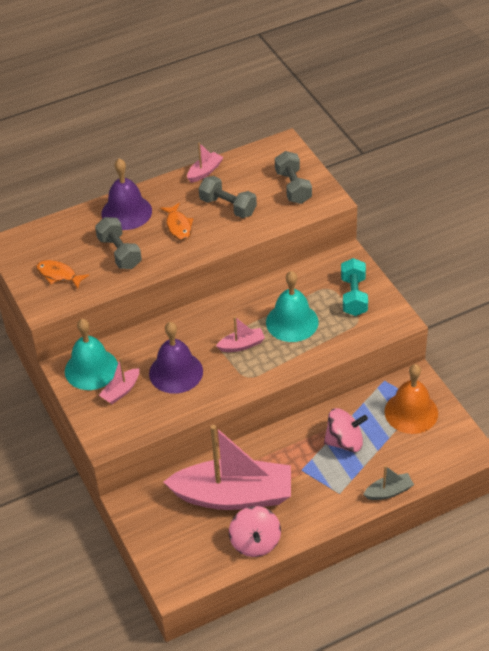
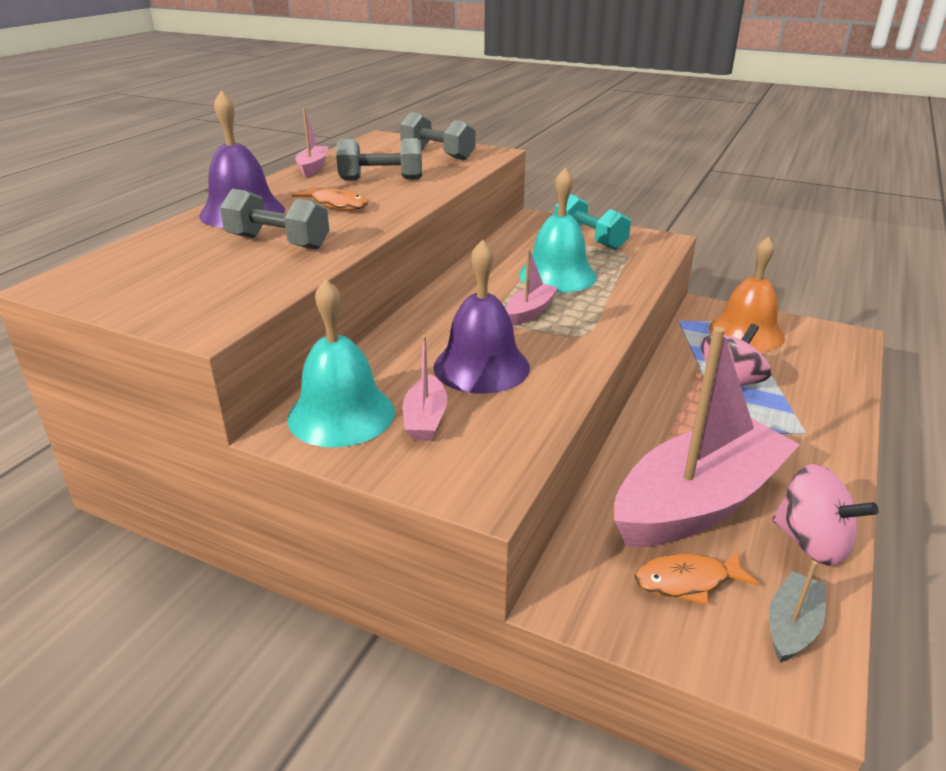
camera: 40 degrees left, 15 degrees down
(58, 275) = (196, 286): orange fish -> orange fish (687, 581)
(388, 491) = (847, 405): grey boat -> grey boat (792, 626)

